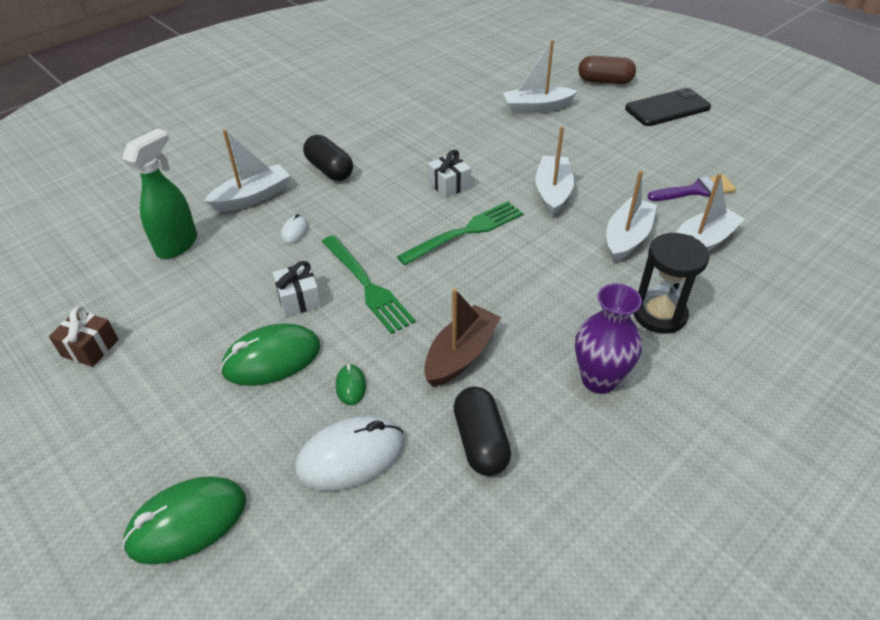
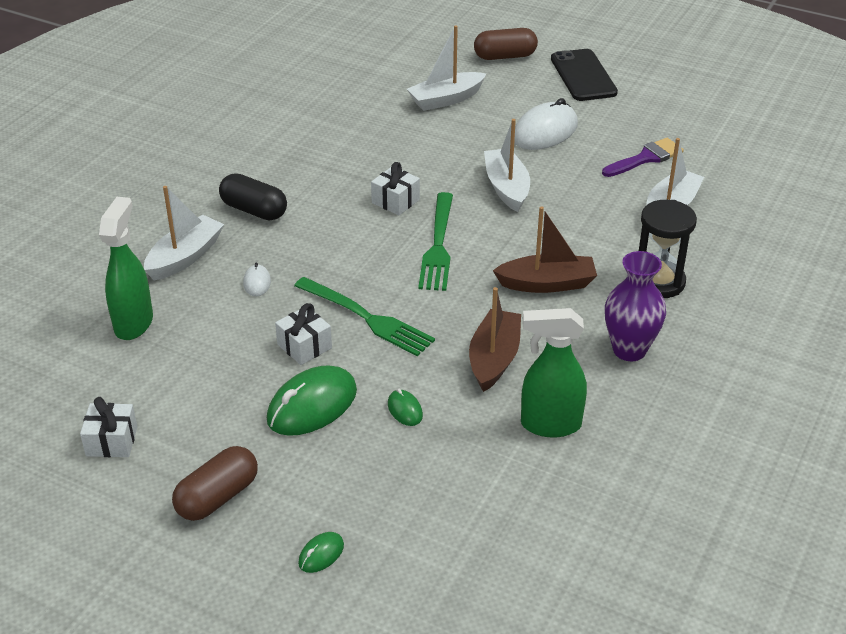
camera: 20 degrees left, 5 degrees down
(90, 348) = (111, 441): brown gift -> white gift
(137, 429) = (217, 497): none -> brown capsule
(187, 522) = (321, 554): green mouse -> green mouse, size x0.47
(351, 456) = (439, 466): white mouse -> white mouse (545, 132)
(465, 232) = (438, 245): green fork -> green fork turned 150 degrees clockwise
(481, 442) = (549, 425): black capsule -> green spray bottle
(547, 291) = (547, 284): none -> brown boat
(627, 238) = (599, 218): white boat -> none
(667, 108) = (583, 76): black phone -> black phone turned 60 degrees counterclockwise

